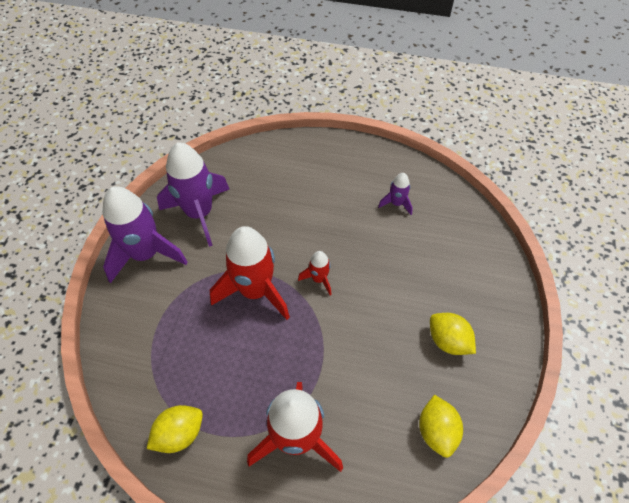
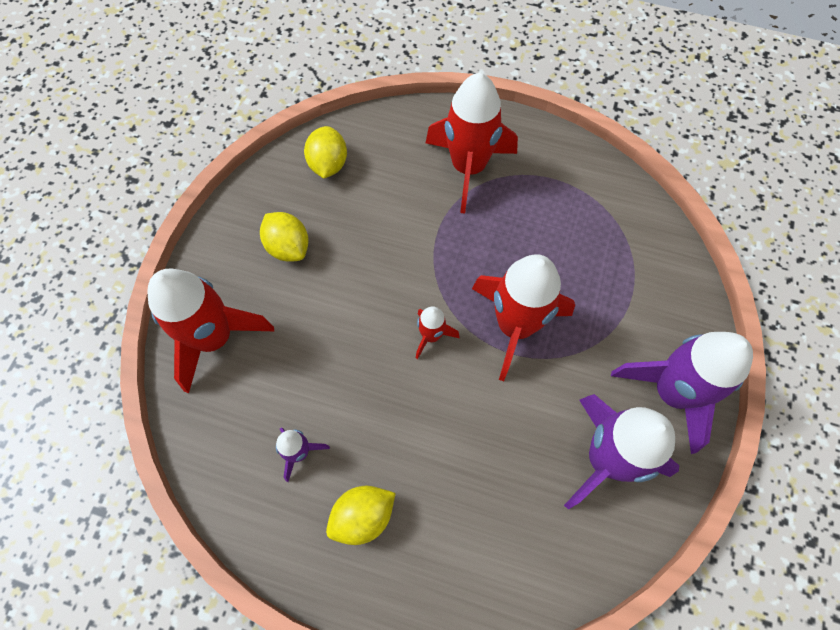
camera: 175 degrees left, 10 degrees up
(180, 434) = (585, 180): yellow lemon -> yellow lemon (363, 516)
(479, 266) = (214, 338): none -> red rocket

